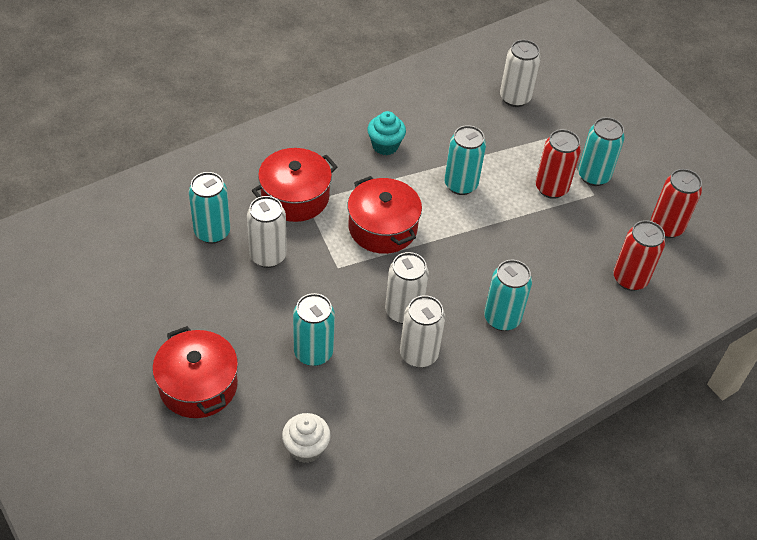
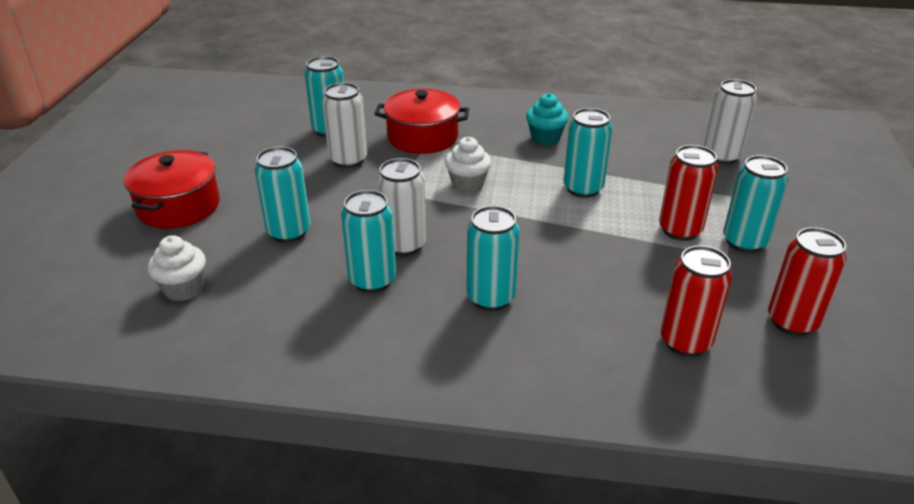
camera: 45 degrees right, 15 degrees down
(382, 228) = (467, 184): red pot -> white cupcake
(418, 354) = (372, 280): white can -> turquoise can

